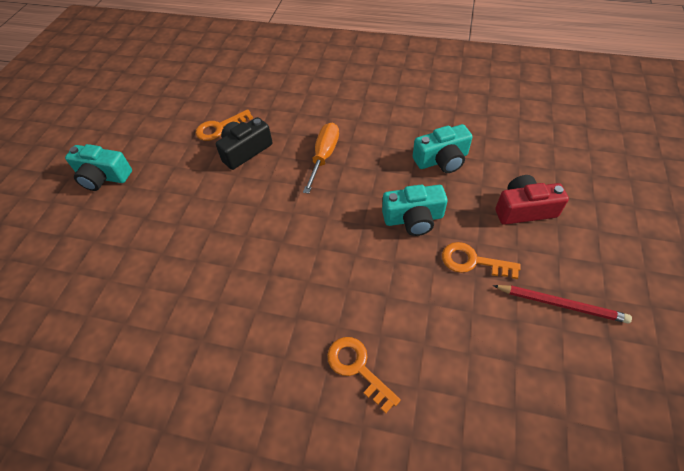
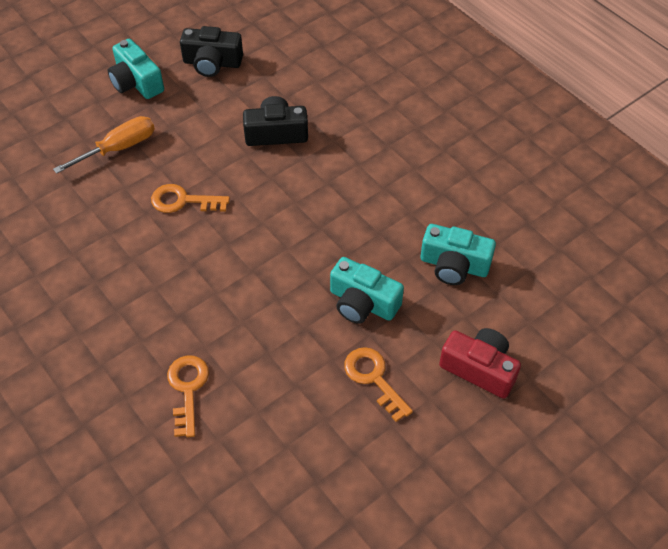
camera: 35 degrees right, 0 degrees up
(154, 133) = (212, 63): none -> black camera
(219, 128) = (274, 93): orange key -> orange key (183, 201)
(324, 156) = (342, 186): orange screwdriver -> orange screwdriver (118, 148)
(561, 304) = (411, 471): red pencil -> none

